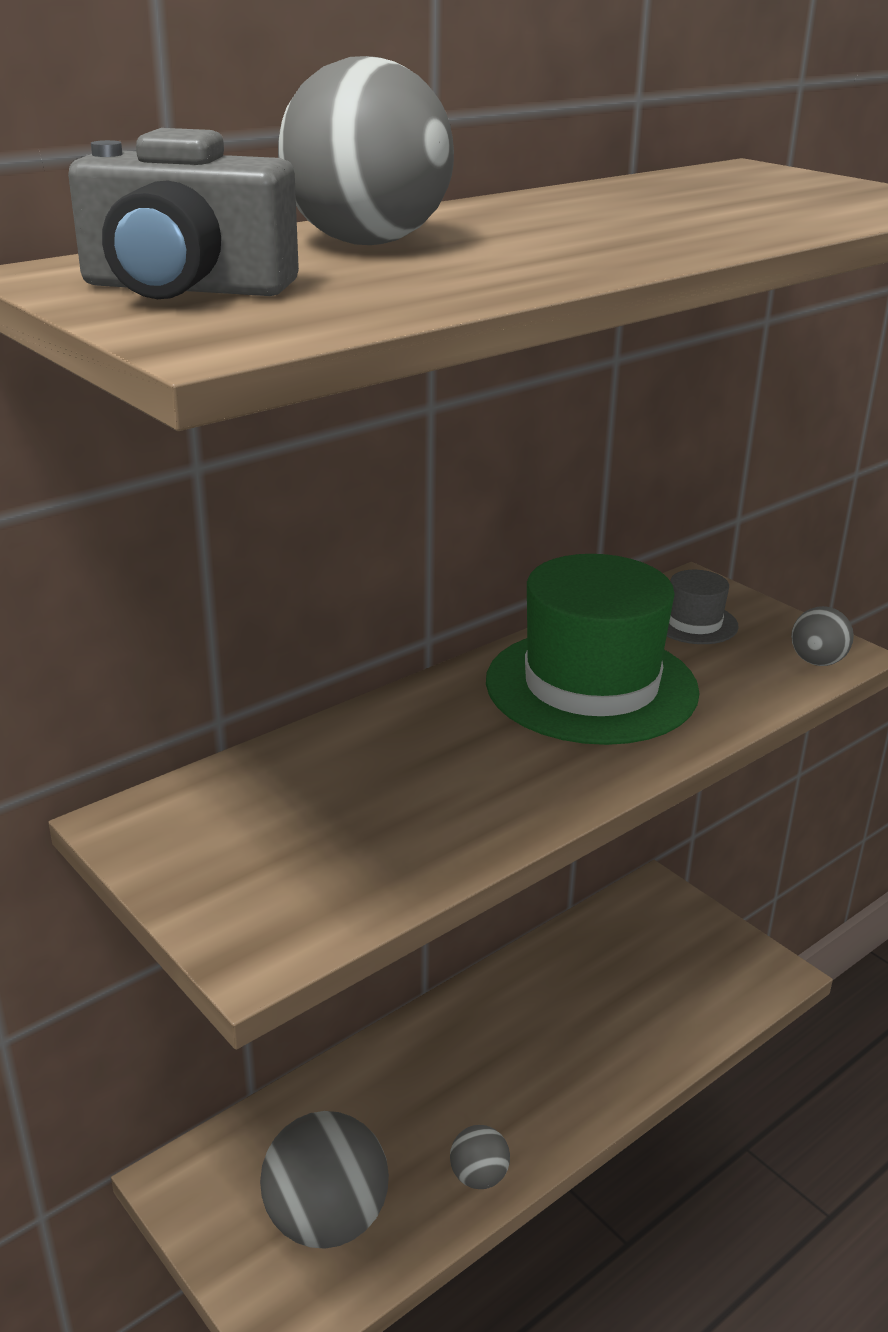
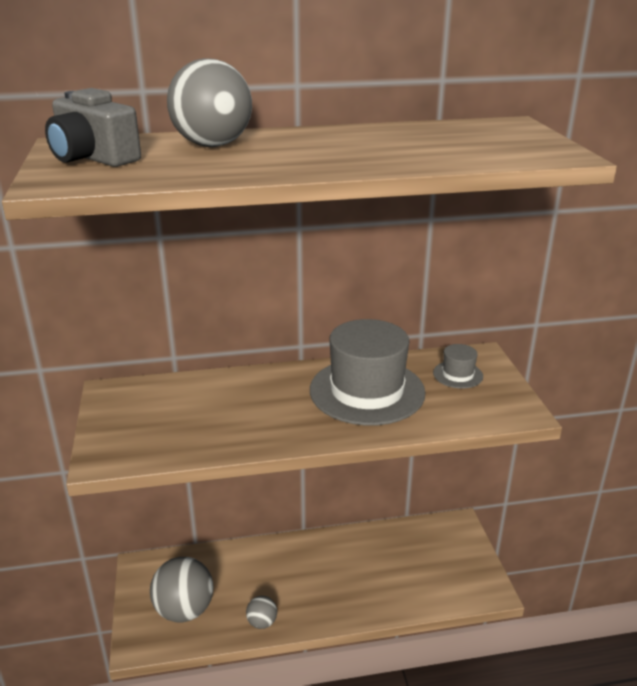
camera: 30 degrees right, 0 degrees up
(591, 686) = (367, 391): green hat -> grey hat
(817, 662) = (504, 414): grey ball -> none

